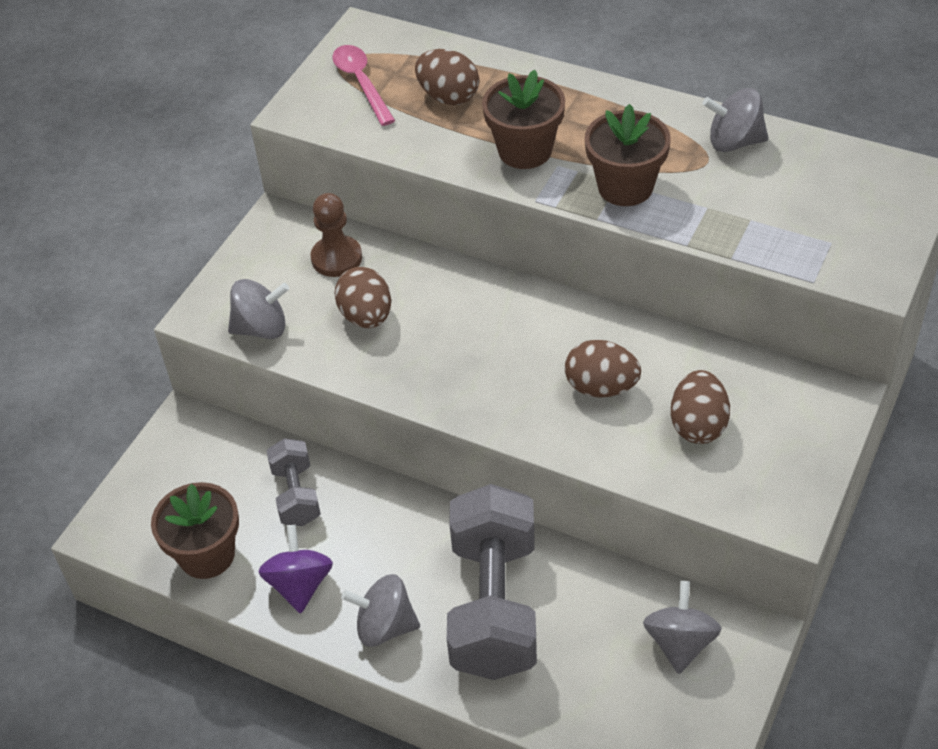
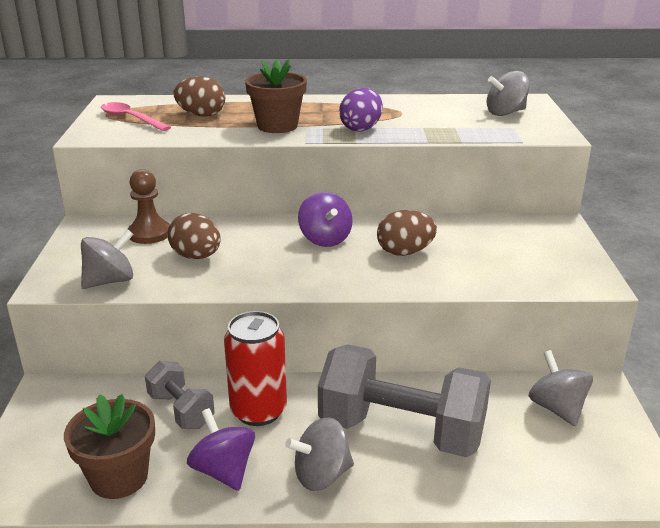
camera: 30 degrees left, 20 degrees down
(369, 524) = (258, 411): none -> red can
(494, 606) = (401, 431): grey dumbbell -> grey dumbbell turned 45 degrees counterclockwise
(524, 332) = (325, 239): none -> purple spinning top
(625, 187) = (361, 128): brown flower pot -> purple egg
(698, 425) = (488, 254): brown egg -> none
(734, 142) = (409, 104): grey spinning top -> grey spinning top (505, 113)

